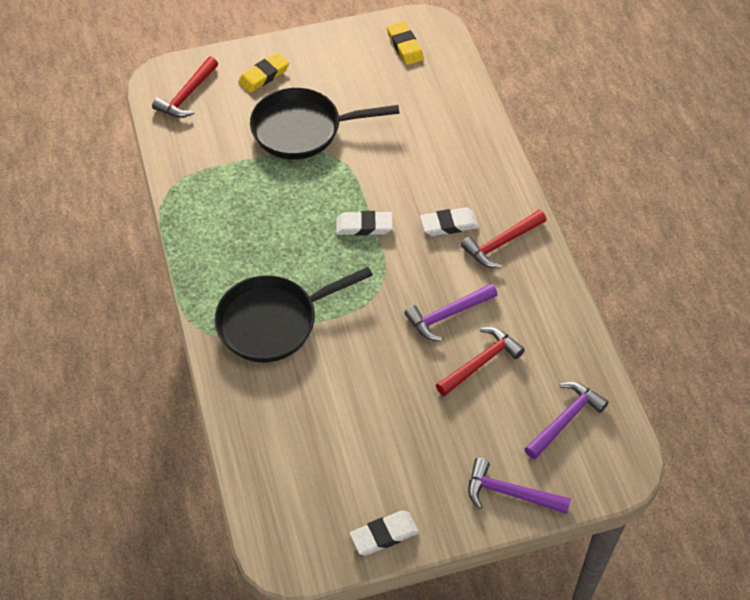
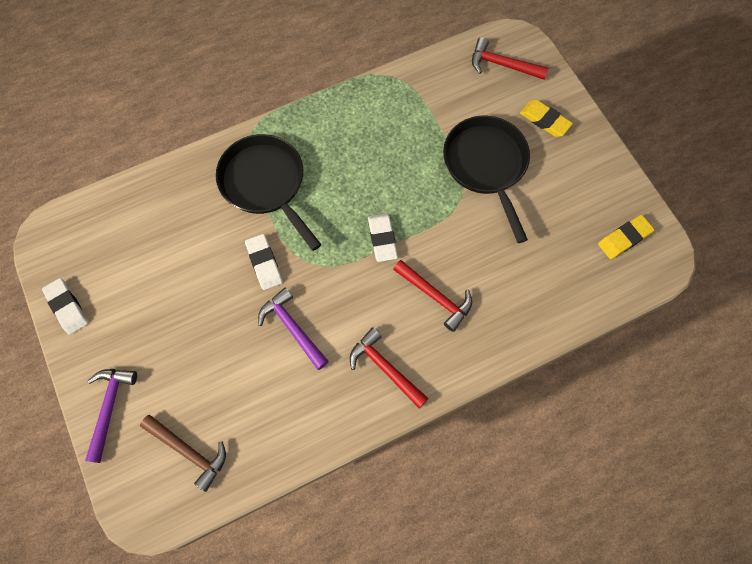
camera: 80 degrees right, 15 degrees up
(449, 224) = (399, 314): white eraser -> white eraser (264, 263)
(481, 362) = (244, 365): red hammer -> red hammer (436, 297)
(565, 419) = (189, 451): purple hammer -> brown hammer

